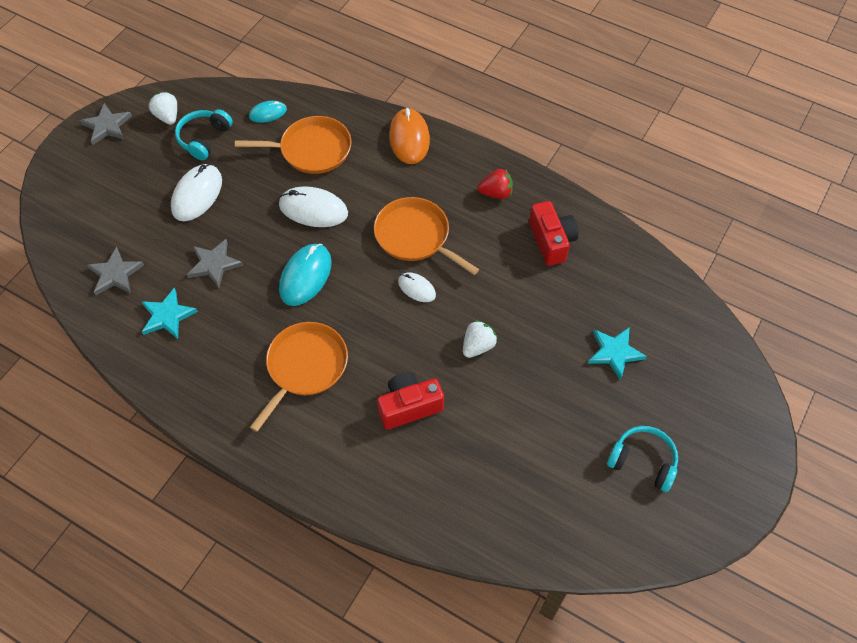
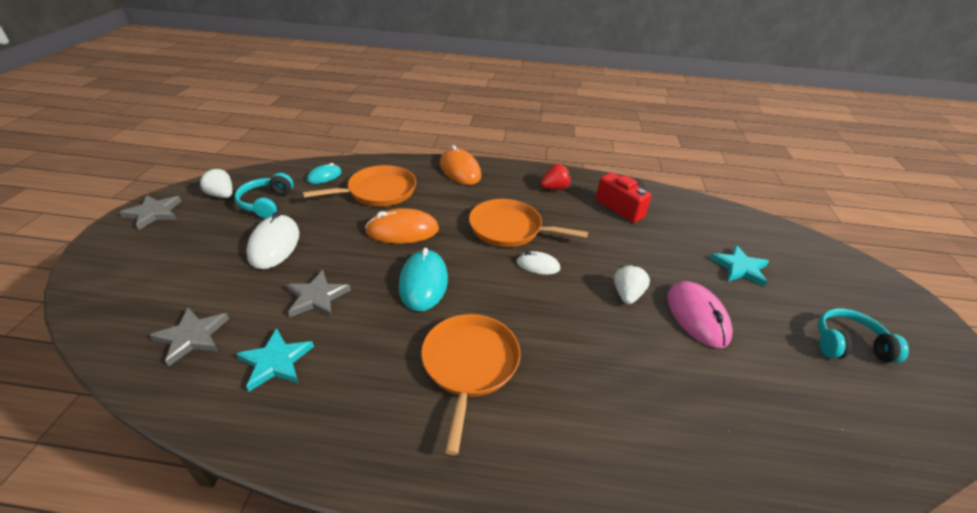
camera: 25 degrees left, 20 degrees down
(313, 209) = (402, 230): white mouse -> orange mouse
(409, 406) = (605, 368): red camera -> none
(526, 388) = (697, 316): none -> pink mouse

